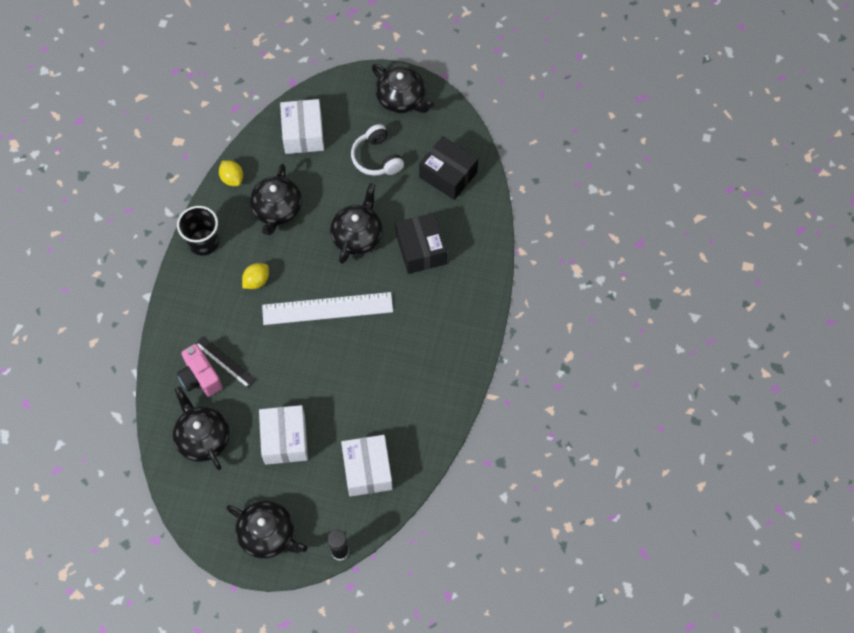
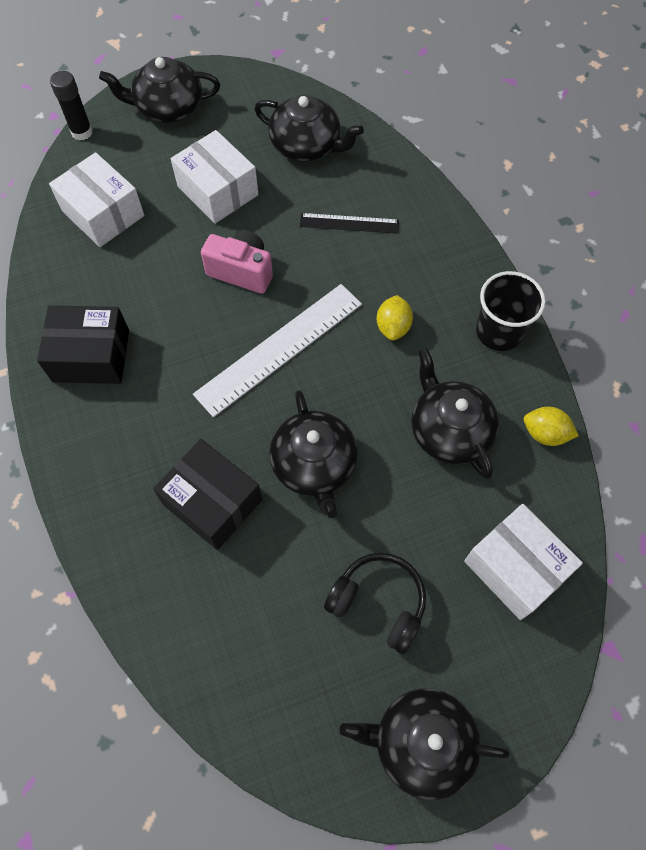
camera: 145 degrees right, 0 degrees up
(200, 377) = (361, 194): pink camera -> pink camera (242, 271)
(377, 158) = (378, 603): white headphones -> black headphones
(448, 175) = (251, 650): black box -> black box (91, 356)

